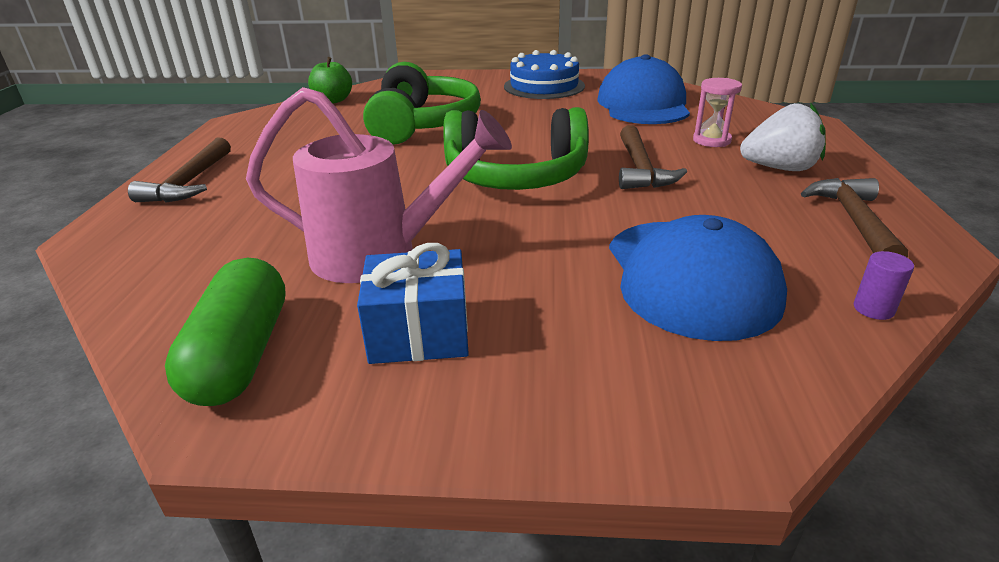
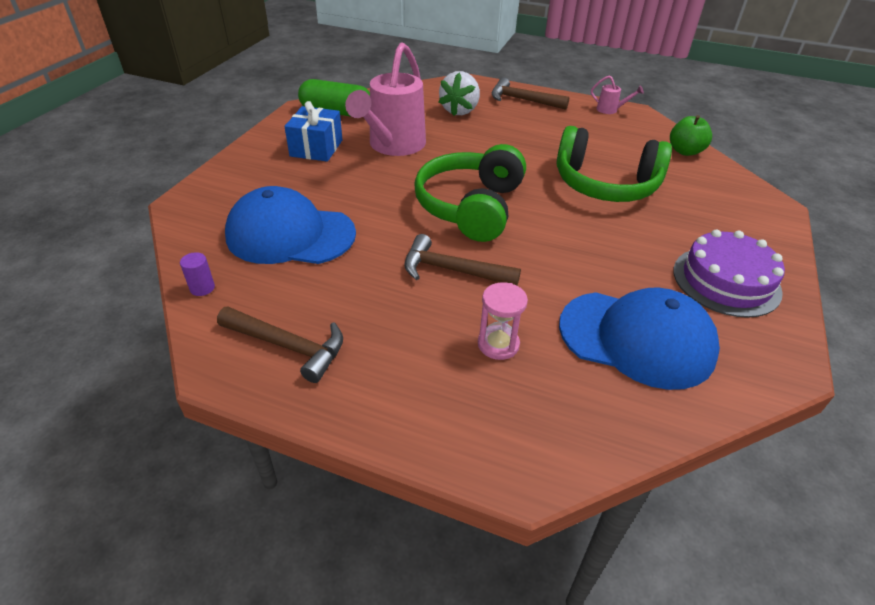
camera: 105 degrees right, 10 degrees up
(228, 133) = (610, 110): none -> pink watering can
(544, 86) = (726, 281): blue cake -> purple cake
(779, 168) = (406, 358): white strawberry -> white strawberry (459, 110)

